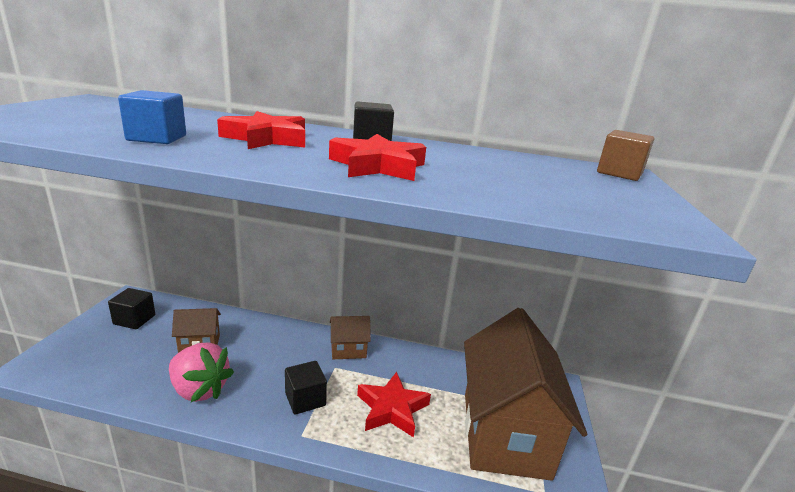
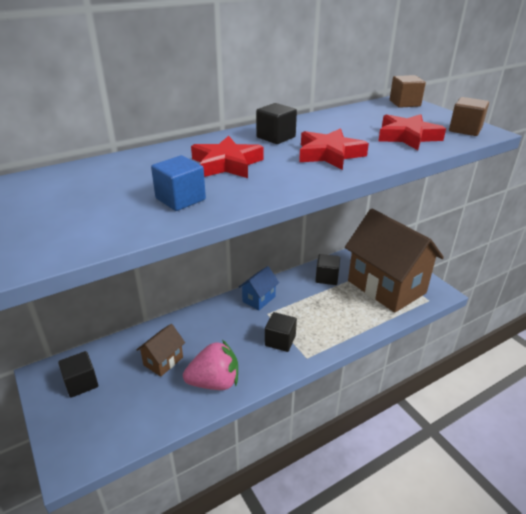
camera: 40 degrees left, 10 degrees up
(348, 350) = (259, 299): brown house -> blue house
(392, 409) = (327, 312): red star -> red star (407, 137)
(446, 376) = (327, 278): none -> black cube
(645, 215) = (465, 130): none -> brown cube

